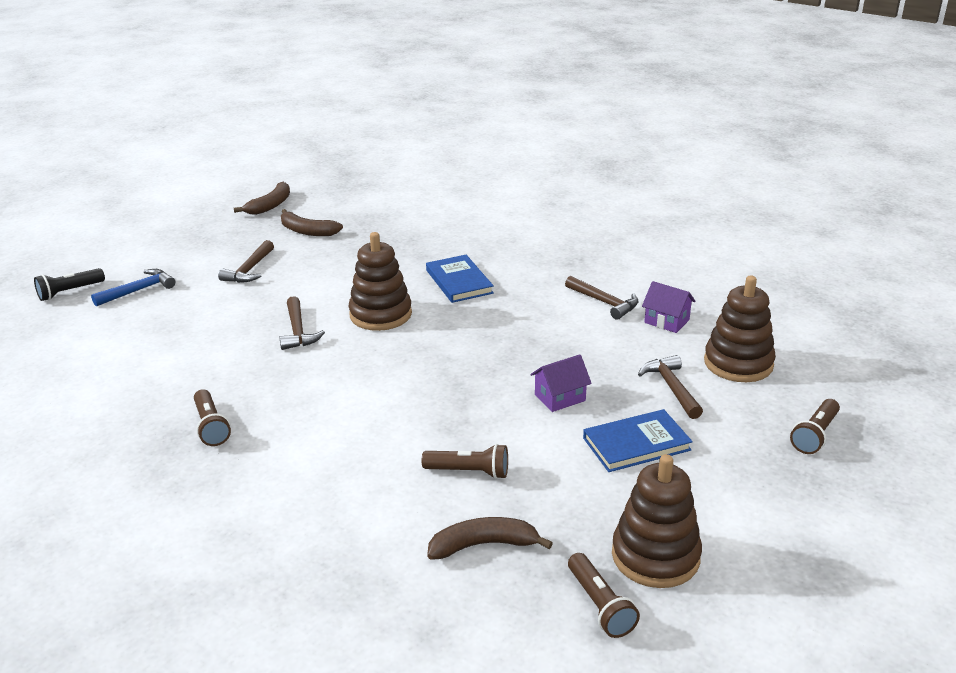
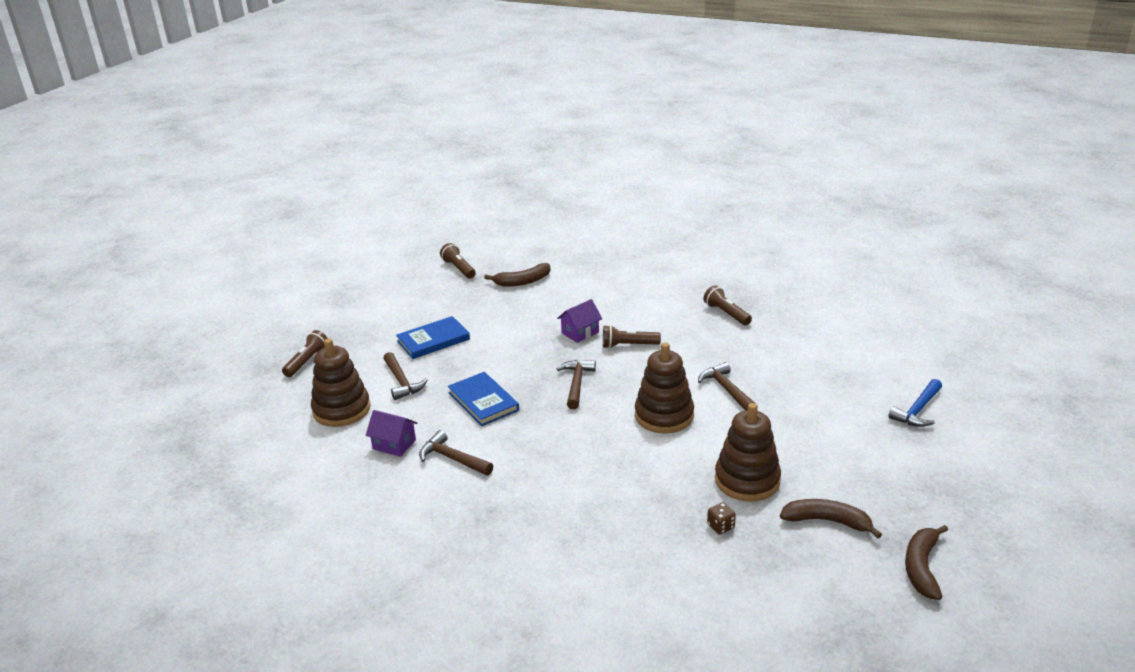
camera: 170 degrees right, 0 degrees up
(70, 292) = (980, 400): black flashlight -> none
(249, 270) = (836, 451): brown hammer -> brown hammer (577, 384)
(388, 236) = (720, 526): none -> brown dice
(459, 282) = (606, 465): blue book -> blue book (483, 401)
(469, 472) = (541, 311): brown flashlight -> brown flashlight (628, 345)
(560, 398) = (488, 363): purple house -> purple house (580, 332)
(655, 556) = (428, 289): brown stacking toy -> brown stacking toy (747, 480)

